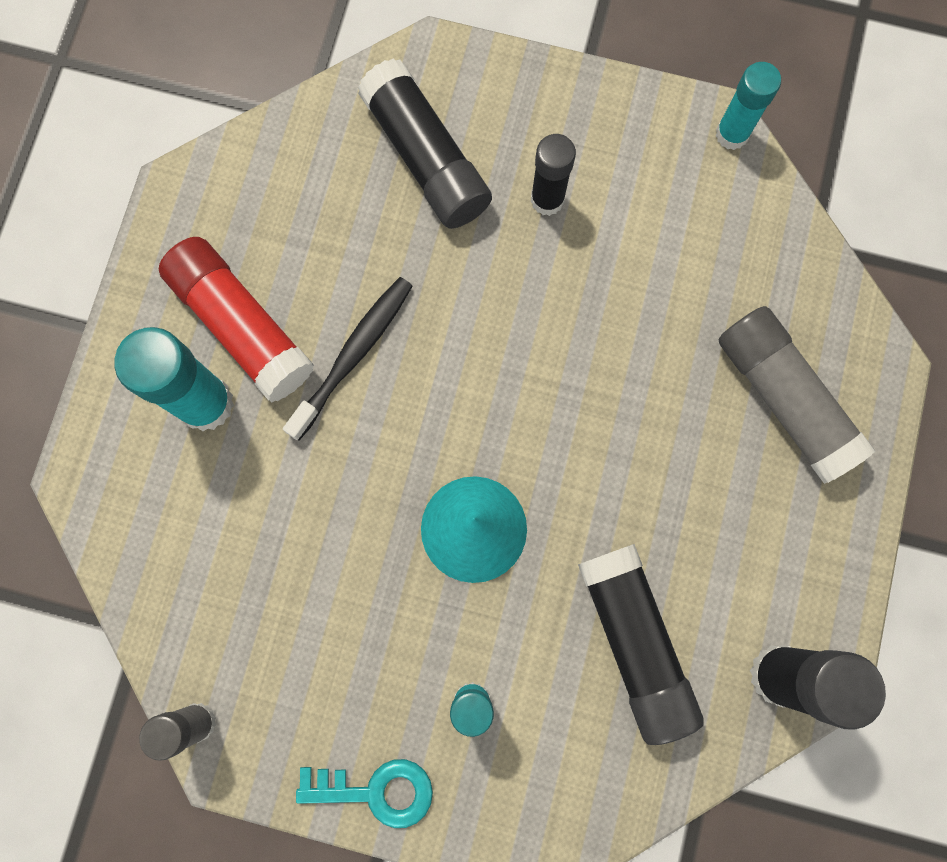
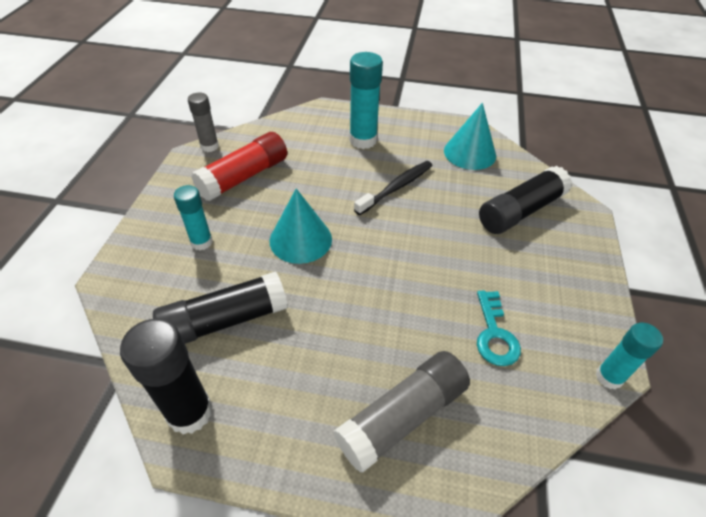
camera: 85 degrees right, 30 degrees down
(241, 325) = (404, 149): red glue stick -> red glue stick (244, 177)
(263, 206) = (469, 153): none -> turquoise cone
(353, 355) = (396, 187): black toothbrush -> black toothbrush turned 75 degrees counterclockwise
(376, 791) = (162, 206): turquoise key -> turquoise key (494, 334)
(547, 200) = (515, 267): black glue stick -> none

